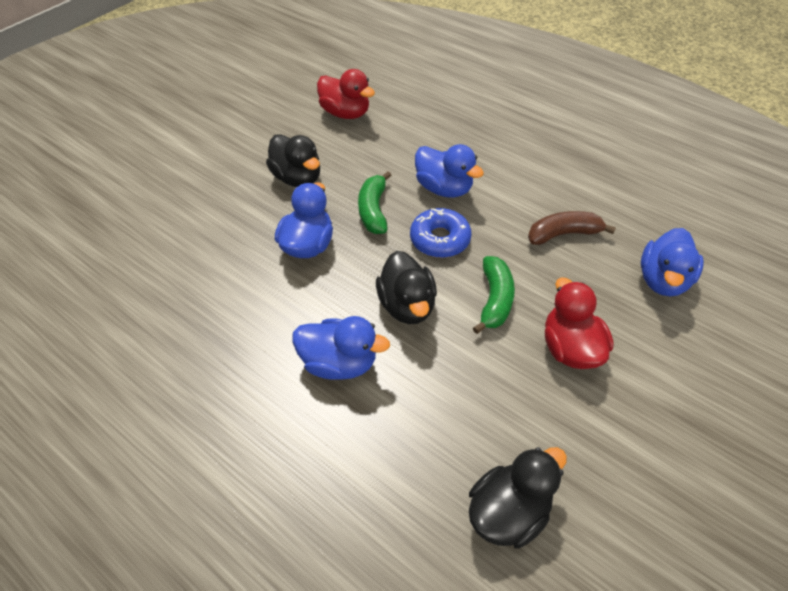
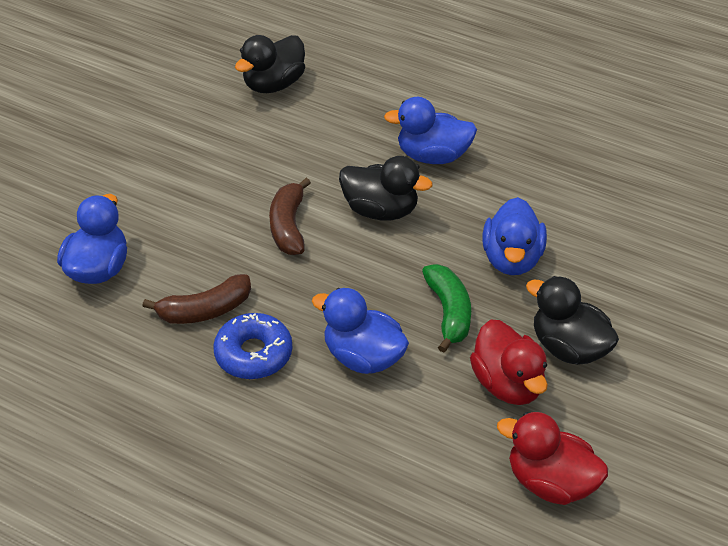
camera: 170 degrees right, 5 degrees down
(407, 305) = (381, 210): black duck -> black duck turned 135 degrees clockwise
(440, 239) = (357, 285): blue donut -> blue donut (253, 354)
(495, 300) = (288, 226): green banana -> brown banana
(570, 348) = (213, 192): red duck -> red duck (508, 384)

